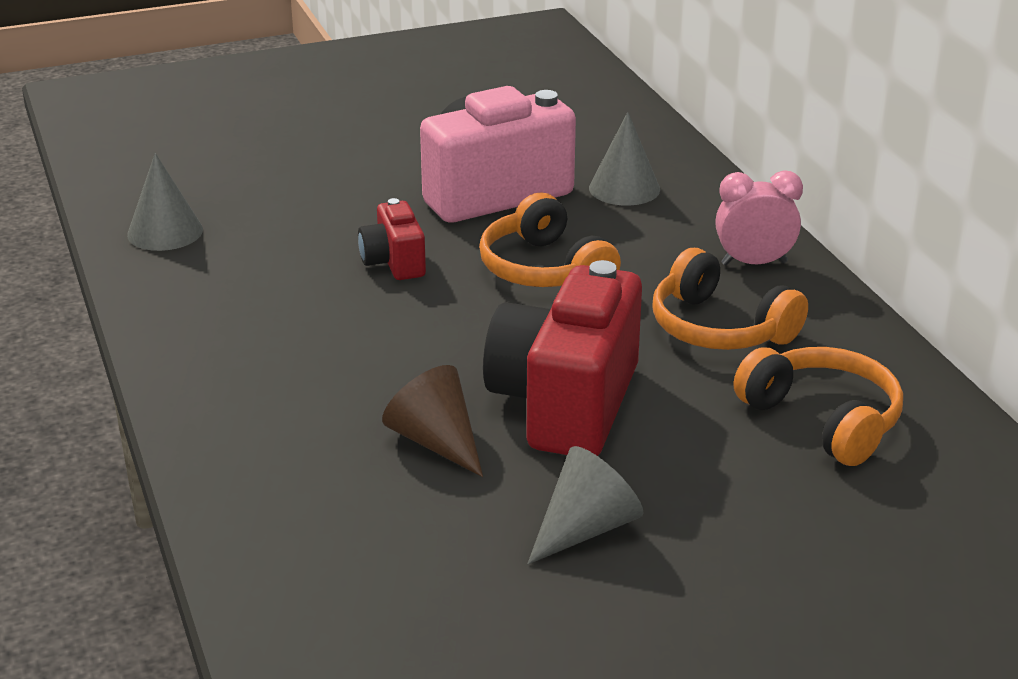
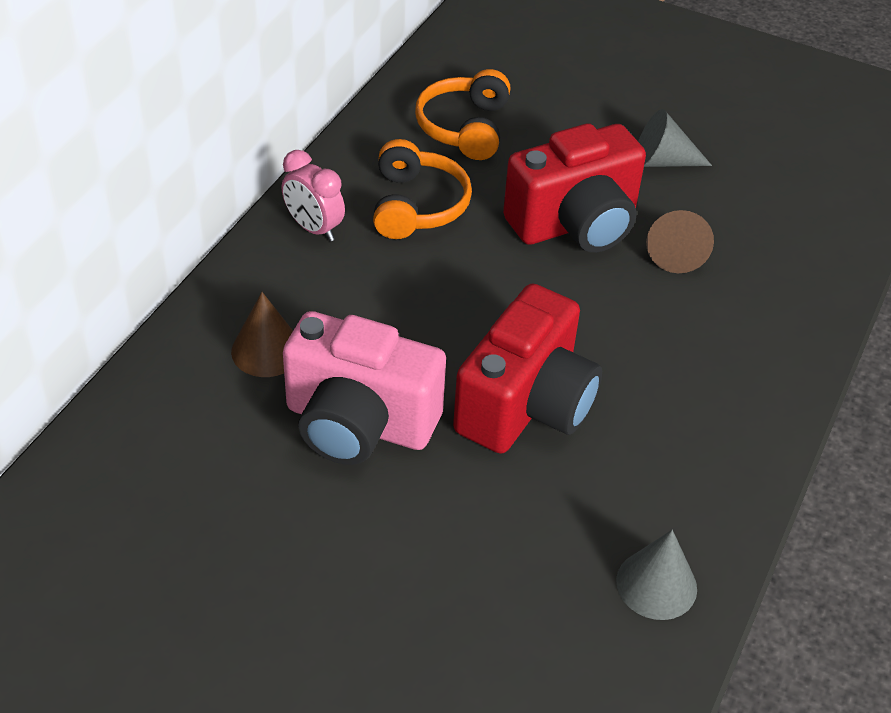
camera: 135 degrees left, 15 degrees up
(394, 262) = (526, 405): red camera -> red camera, size x2.02
(544, 269) = (440, 321): orange headphones -> none
(624, 188) = (267, 350): grey cone -> brown cone

